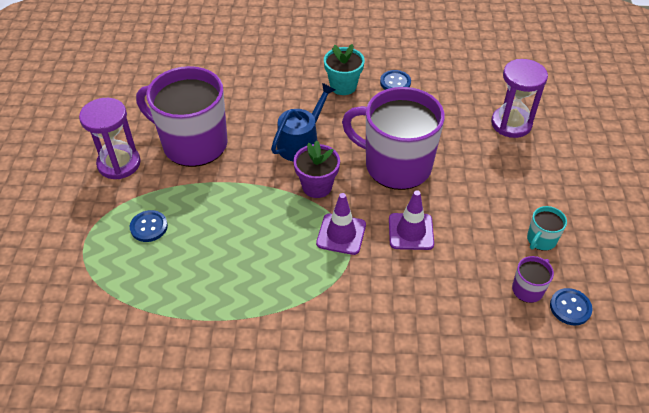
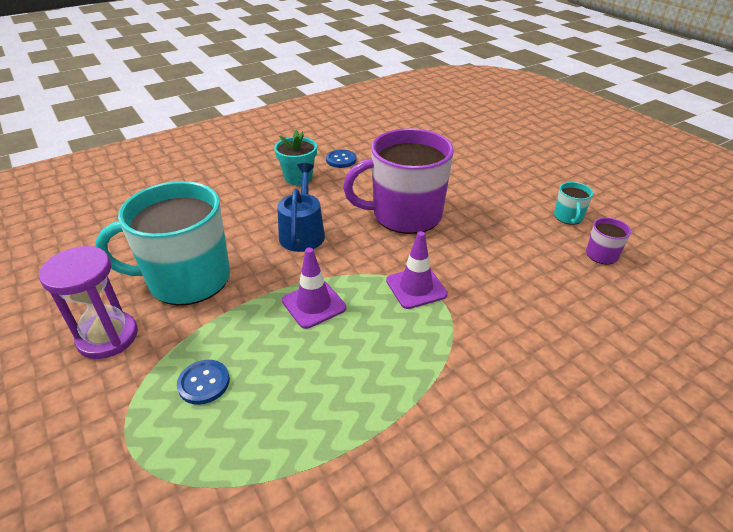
camera: 35 degrees left, 10 degrees down
(193, 144) = (187, 279): purple mug -> turquoise mug
(317, 186) = (353, 260): purple flower pot -> none
(411, 231) = (471, 257): purple traffic cone -> purple traffic cone (314, 304)
(511, 124) = (459, 154): purple hourglass -> none
(570, 307) = (642, 252): blue button -> none

